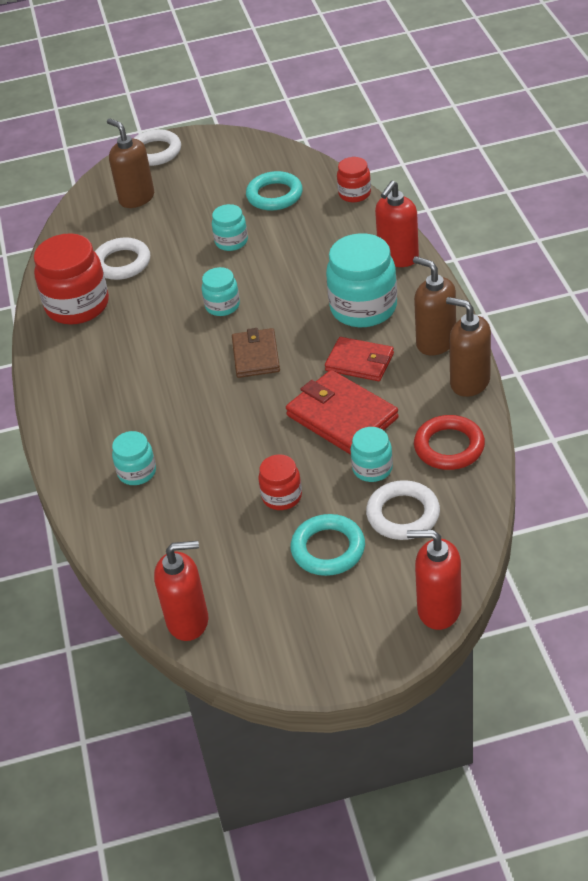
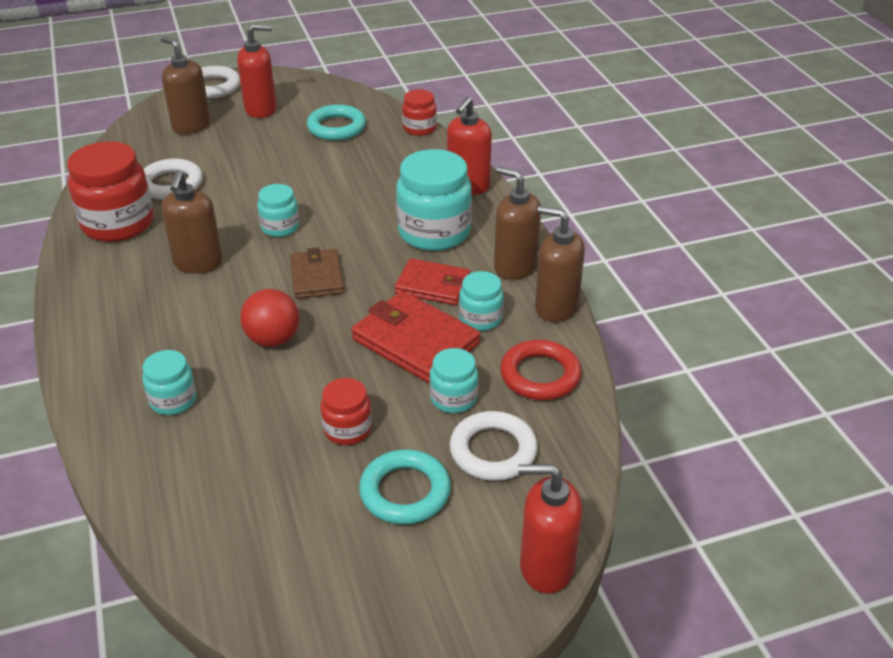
camera: 10 degrees left, 5 degrees down
(151, 344) = (198, 263): none -> brown soap dispenser
(188, 621) = (228, 583): red soap dispenser -> red soap dispenser (261, 109)
(218, 416) = (273, 339): none -> red ball
(231, 242) = (291, 167): turquoise jar -> turquoise jar (480, 318)

